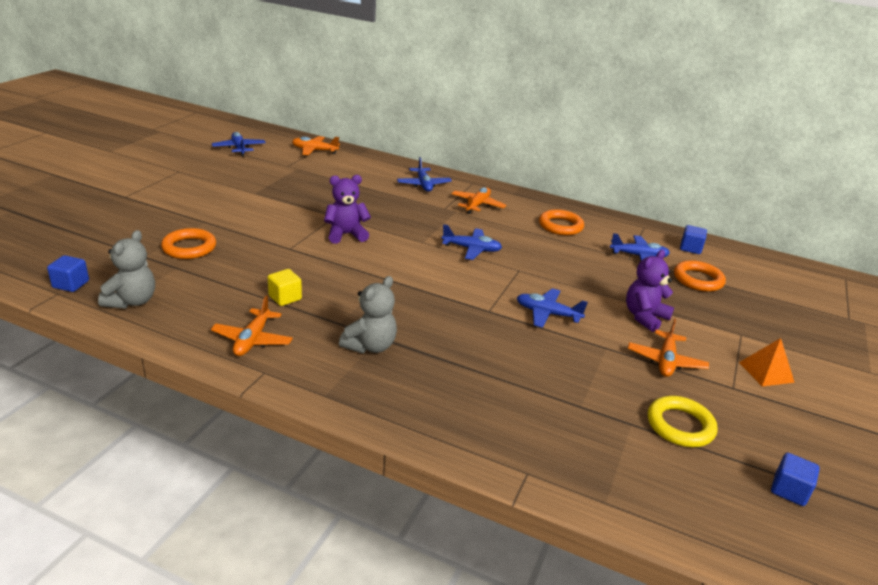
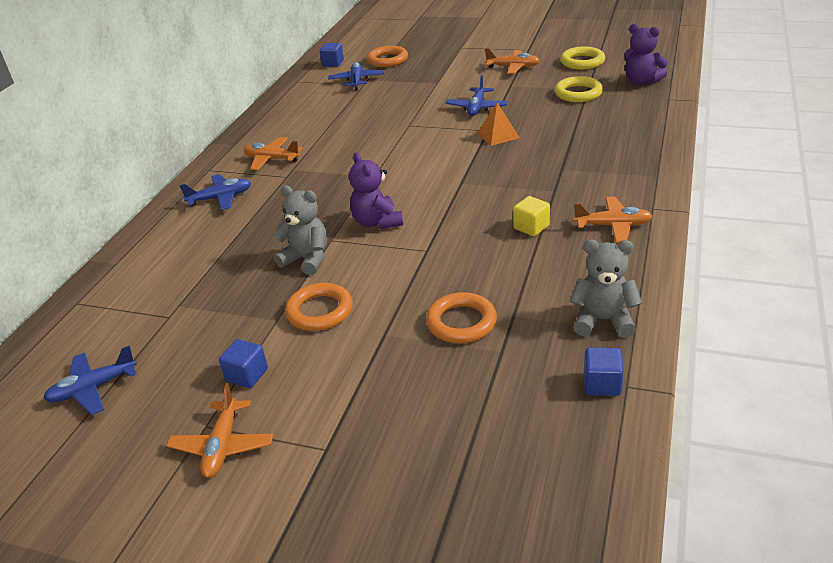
camera: 90 degrees left, 5 degrees up
(314, 150) = (101, 306): orange plane -> orange plane (223, 446)
(370, 346) = (578, 170): grey teddy bear -> grey teddy bear (307, 259)
(471, 249) = (378, 150): blue plane -> none
(560, 226) = (309, 115): orange ring -> orange ring (320, 311)
(568, 394) = (578, 93): none -> yellow ring
(644, 317) = (458, 75): purple teddy bear -> purple teddy bear (641, 81)
(766, 372) = (503, 41): orange pyramid -> orange pyramid (498, 135)
(789, 490) = (615, 37): blue cube -> blue cube (247, 375)

